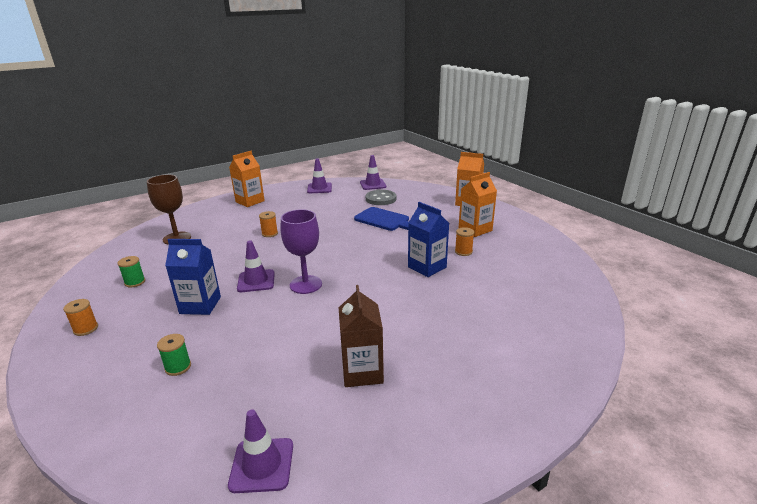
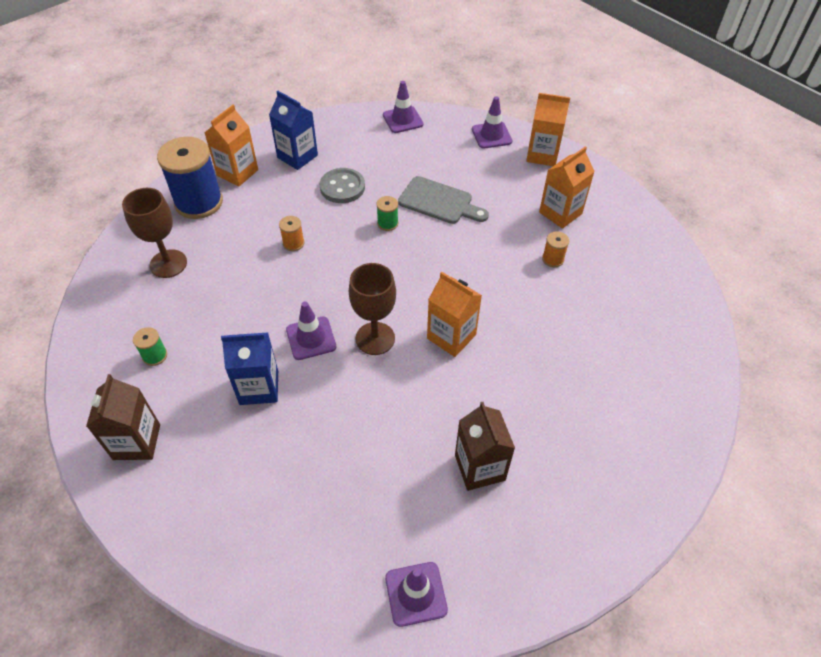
camera: 10 degrees left, 25 degrees up
(86, 329) = (137, 442): orange spool -> brown carton
(178, 367) = (277, 485): green spool -> green spool (387, 223)
(216, 212) = (199, 202): none -> blue spool
(306, 284) = (375, 338): purple goblet -> brown goblet
(319, 188) = (328, 134): purple traffic cone -> purple traffic cone (491, 135)
(367, 288) = (451, 336): none -> orange carton
(381, 199) = (422, 154): grey button -> grey button (342, 187)
(384, 220) = (439, 202): blue cutting board -> grey cutting board
(427, 267) = (514, 292): blue carton -> blue carton (297, 156)

